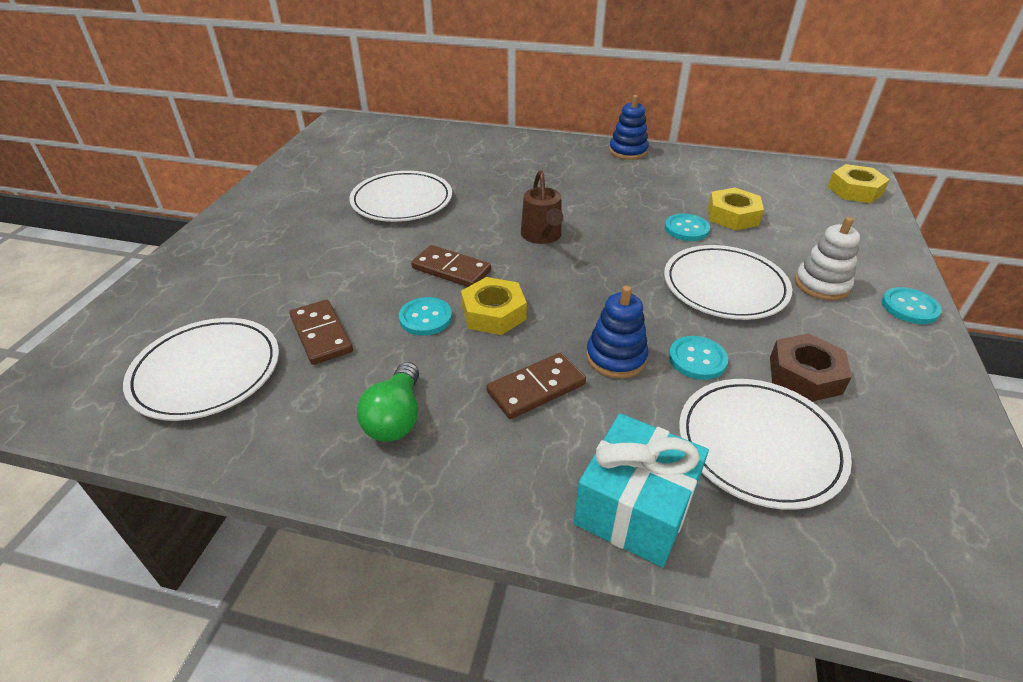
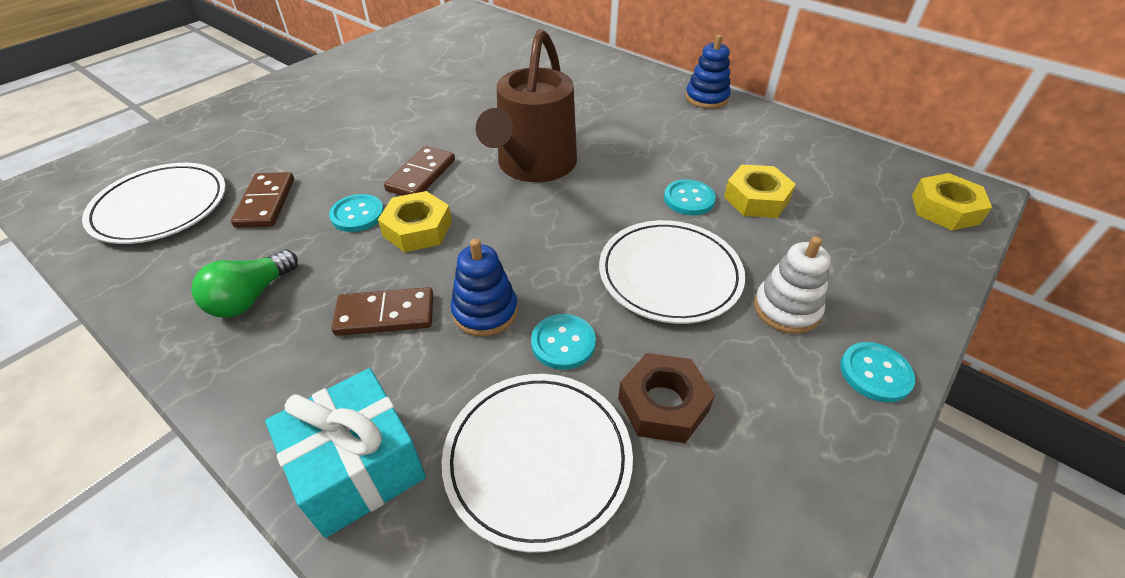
camera: 25 degrees right, 5 degrees up
(402, 201) = (441, 97): white plate -> none
(451, 269) = (421, 175): brown domino -> brown domino turned 60 degrees clockwise
(542, 236) = (533, 165): brown watering can -> brown watering can, size x1.83

